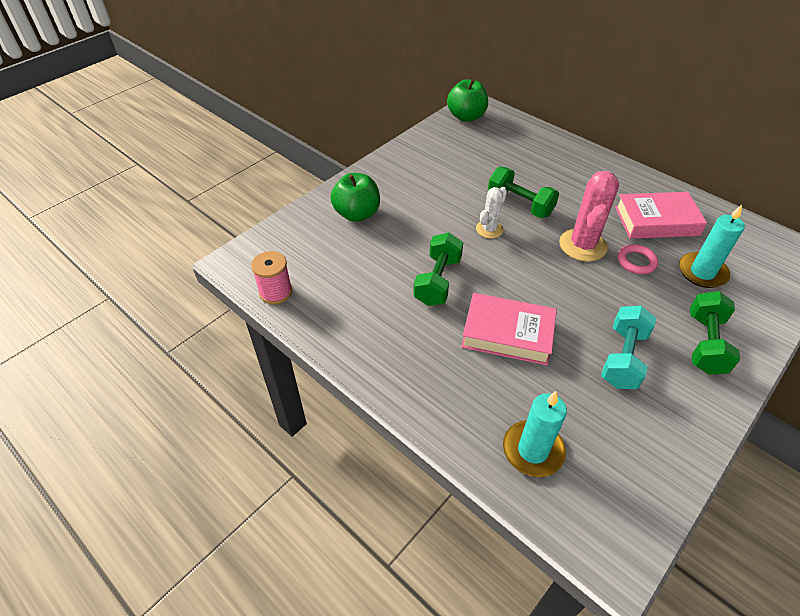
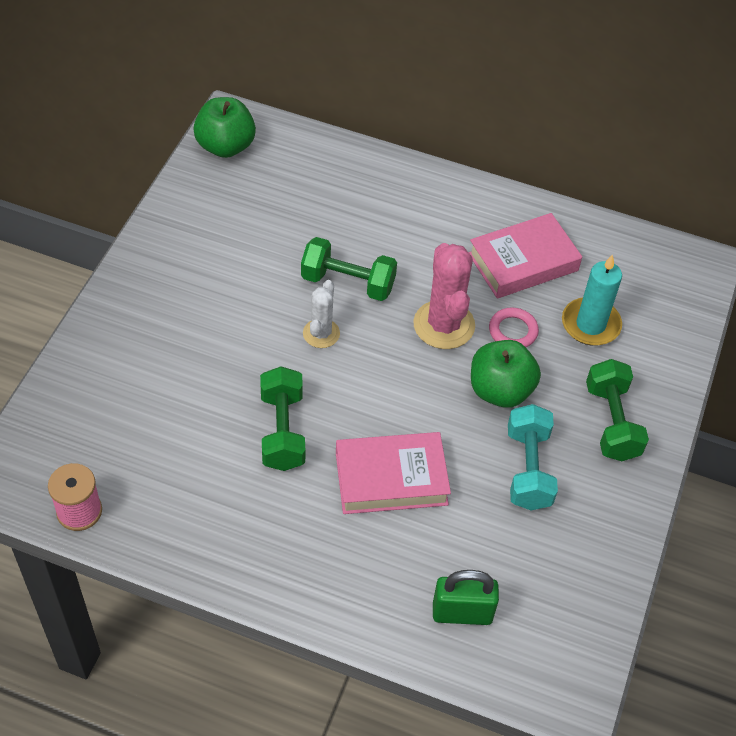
camera: 25 degrees left, 5 degrees up
(357, 214) = (136, 358): green apple -> green apple (500, 390)
(533, 450) = (462, 613): turquoise candle -> green padlock

